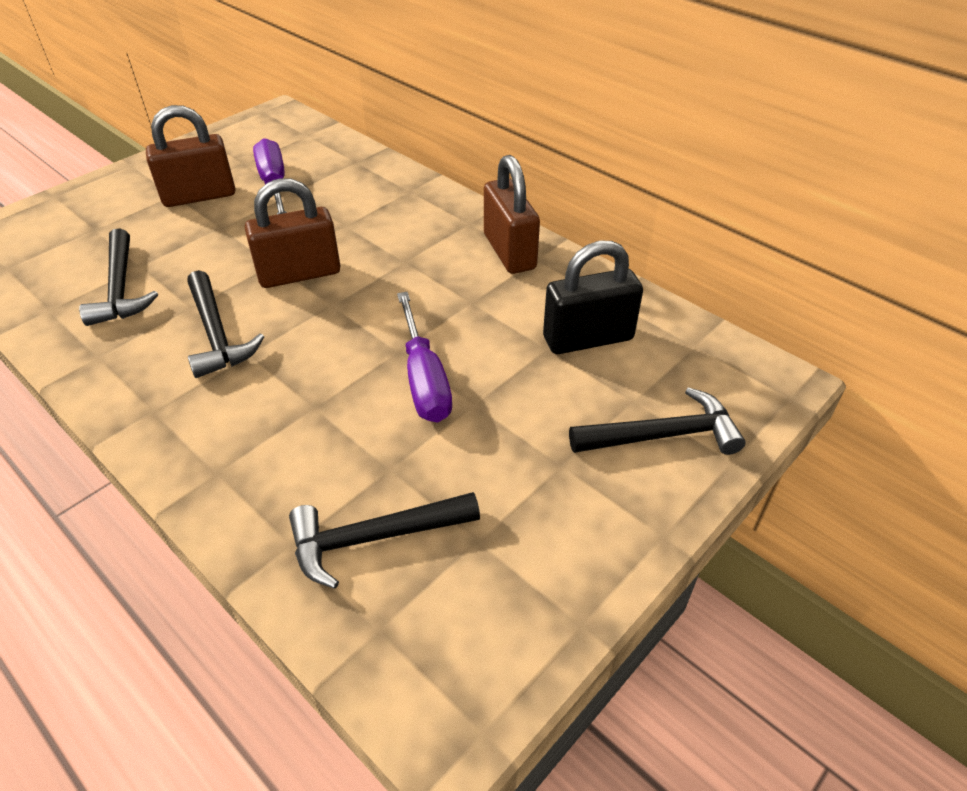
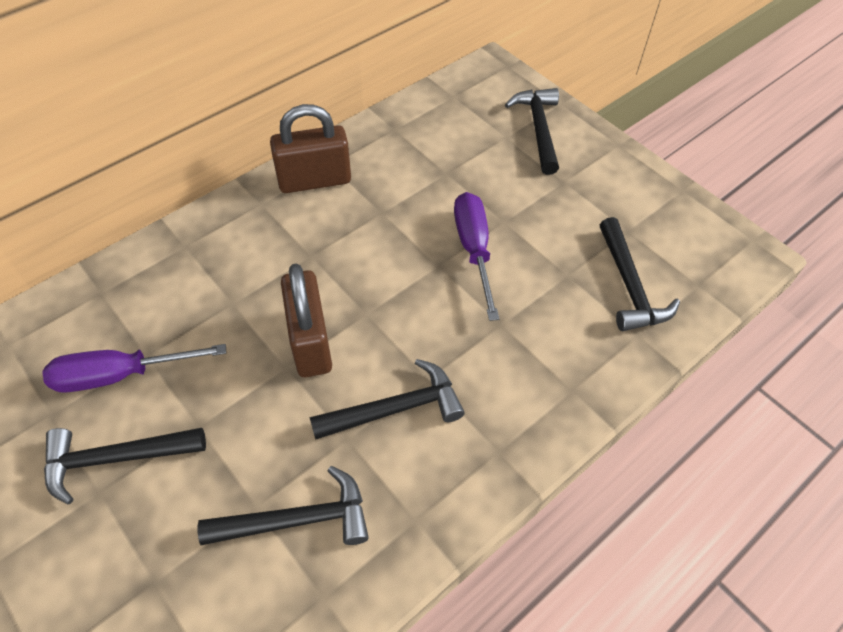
camera: 85 degrees left, 10 degrees up
(199, 196) = (115, 459): brown padlock -> black hammer
(424, 379) = (474, 250): purple screwdriver -> purple screwdriver turned 90 degrees counterclockwise
(588, 338) = (438, 149): black padlock -> none

